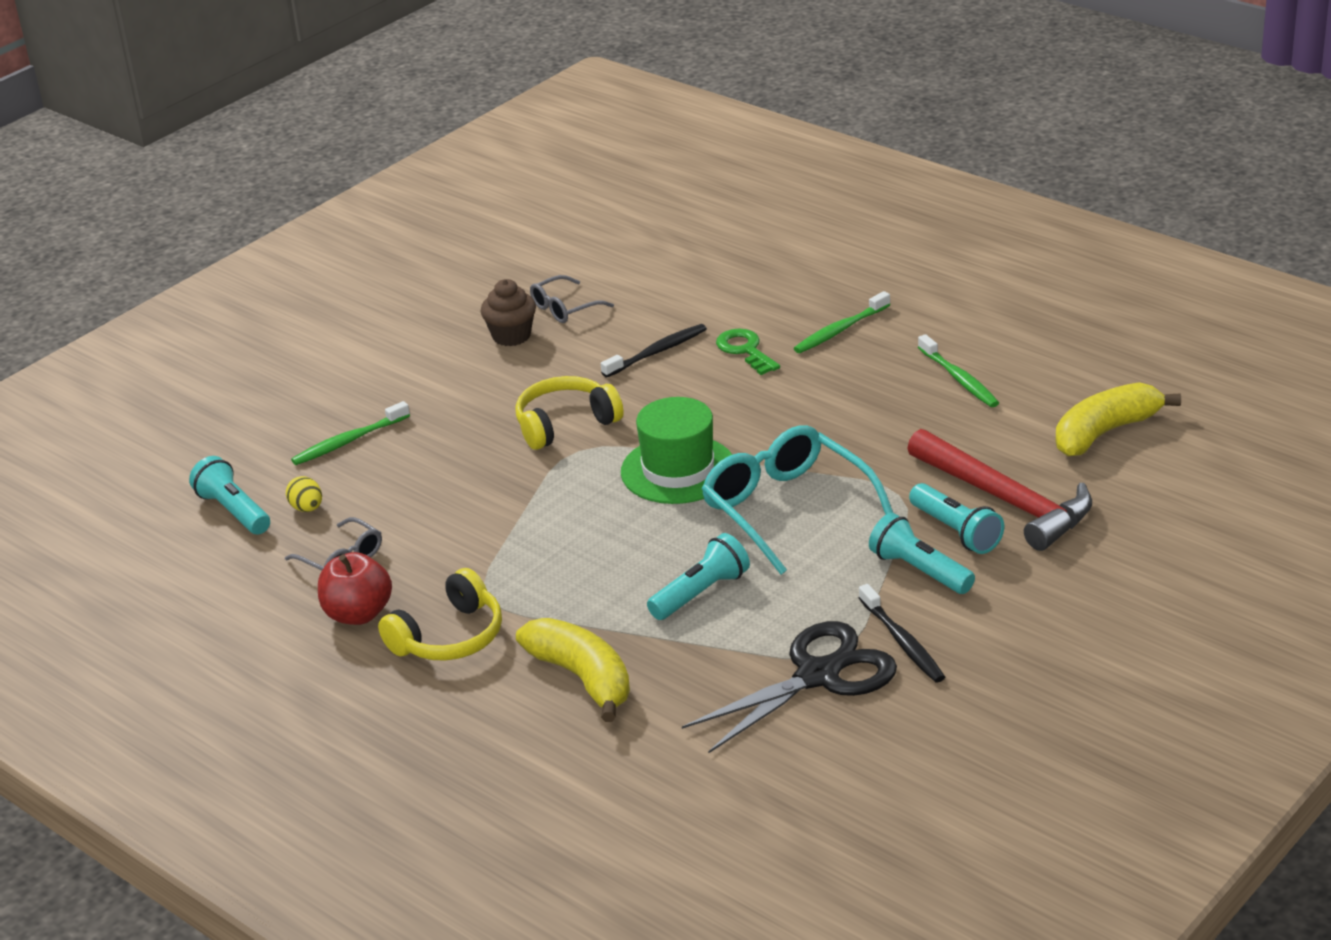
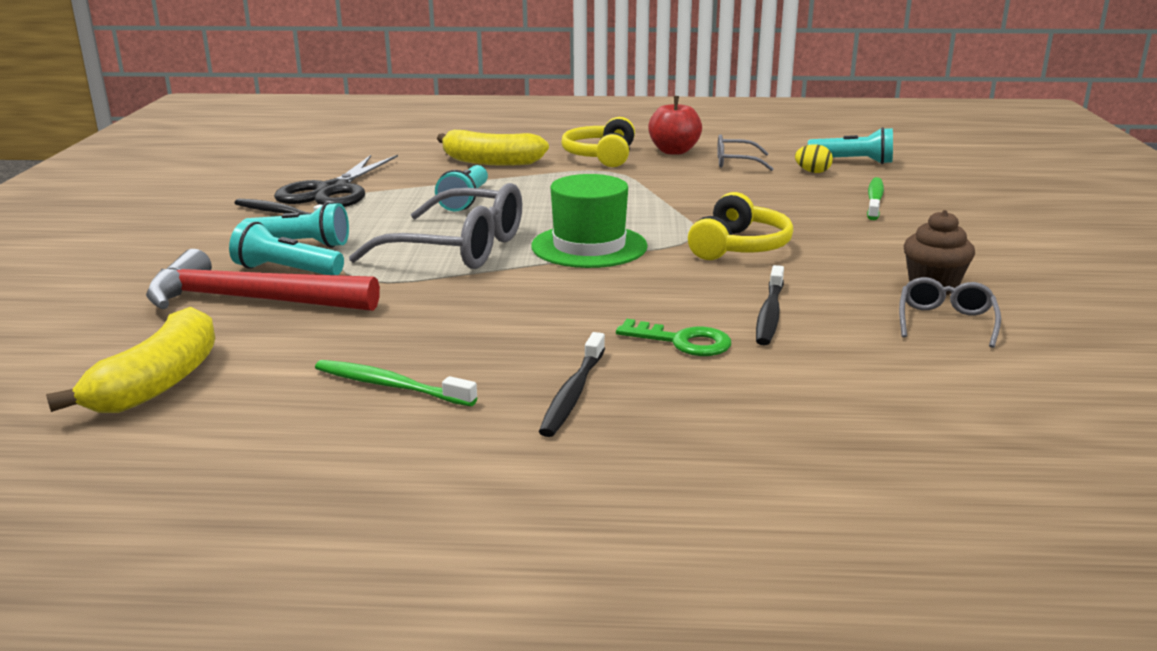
camera: 140 degrees right, 10 degrees down
(787, 509) = (458, 248): turquoise glasses -> grey glasses
(840, 330) = (605, 394): green toothbrush -> none
(857, 337) = (573, 393): none -> black toothbrush

